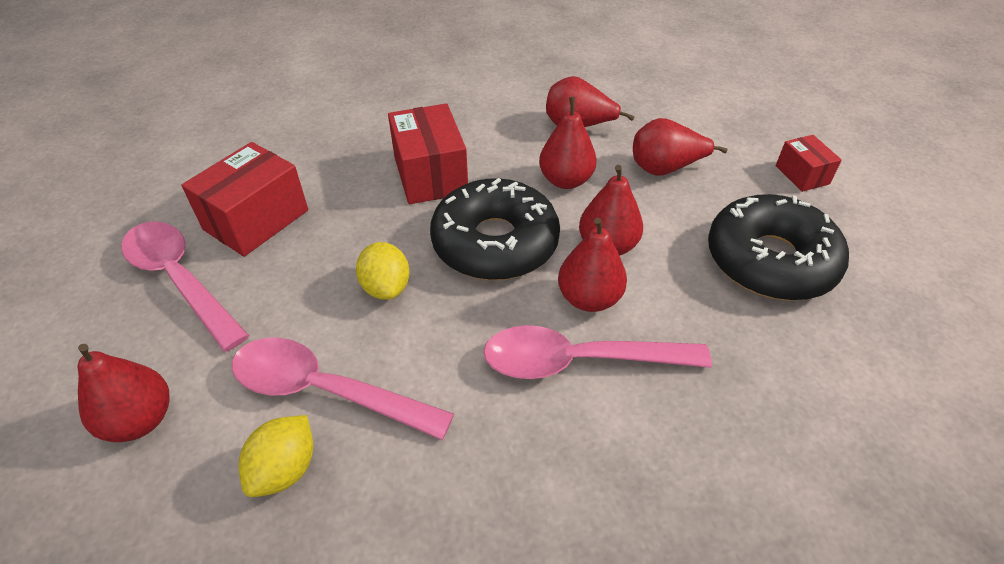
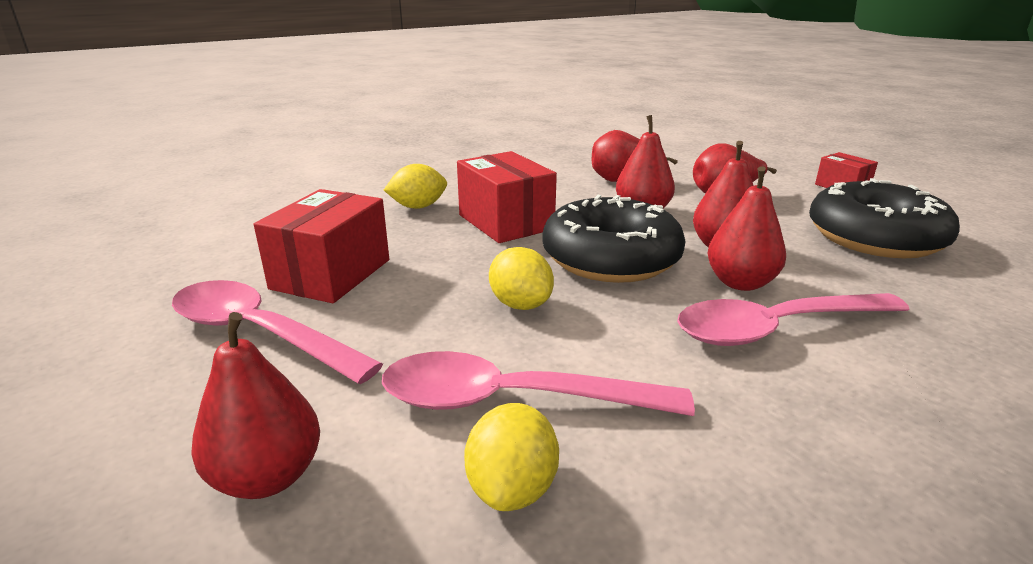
camera: 15 degrees left, 20 degrees down
(364, 139) = (418, 207): none -> yellow lemon

